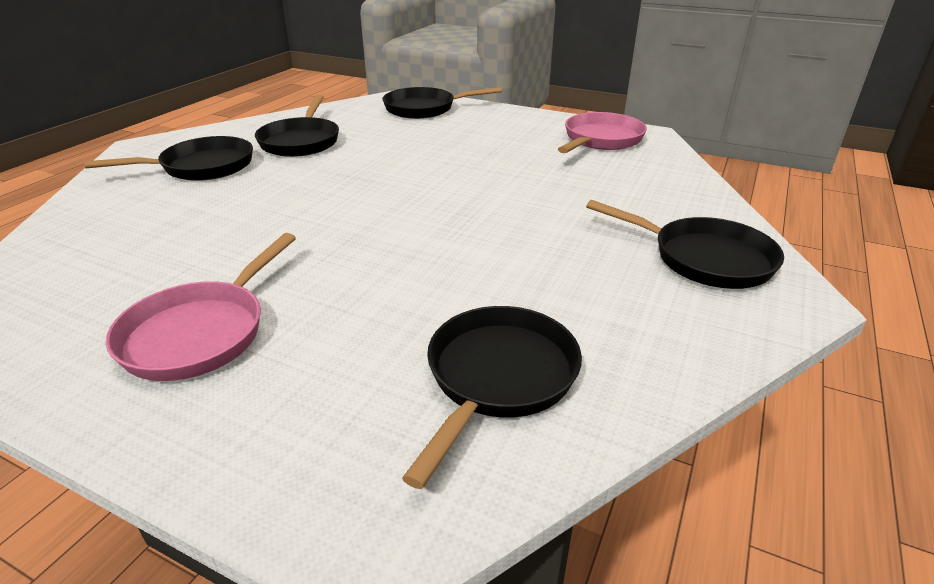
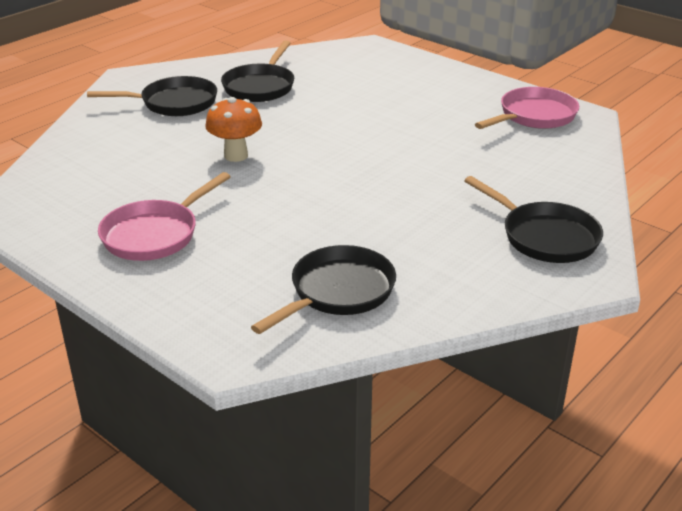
camera: 15 degrees right, 0 degrees up
(292, 214) = (236, 155): none -> orange mushroom
(424, 109) = (384, 62): black pan -> none

